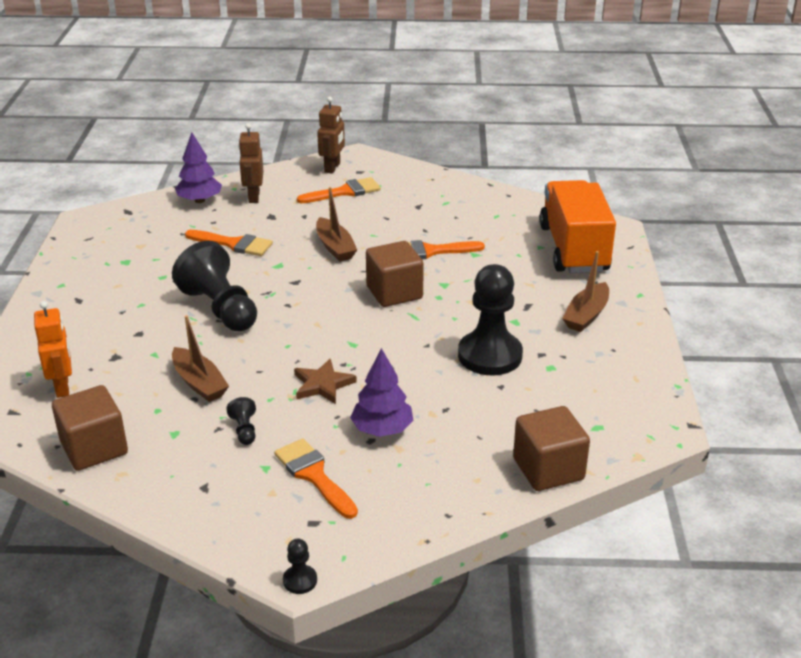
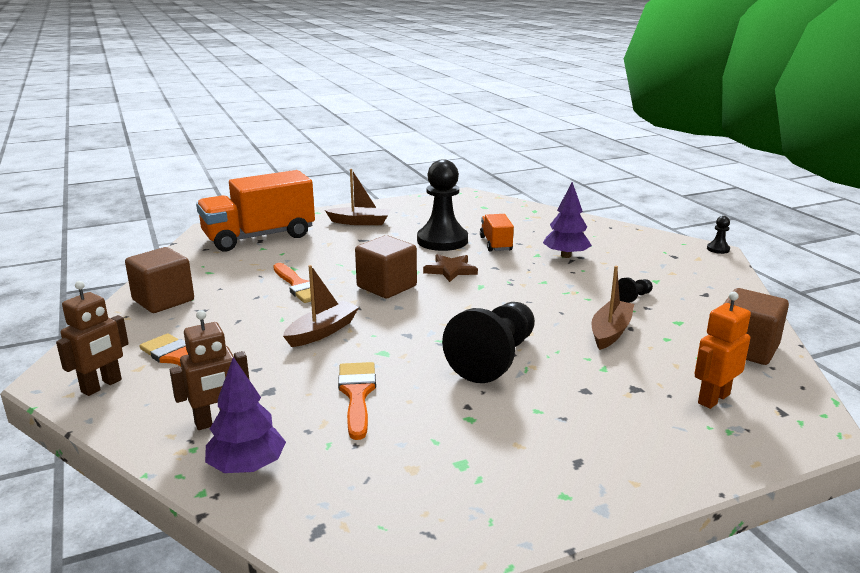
camera: 115 degrees left, 10 degrees down
(314, 475) = (638, 265): orange brush -> none
(322, 384) = (545, 284): brown star -> brown star (450, 270)
(332, 168) = (102, 386): brown robot -> brown robot turned 135 degrees clockwise
(454, 390) = (496, 244): none -> orange truck
(548, 469) = (537, 212): brown cube -> brown cube (163, 300)

